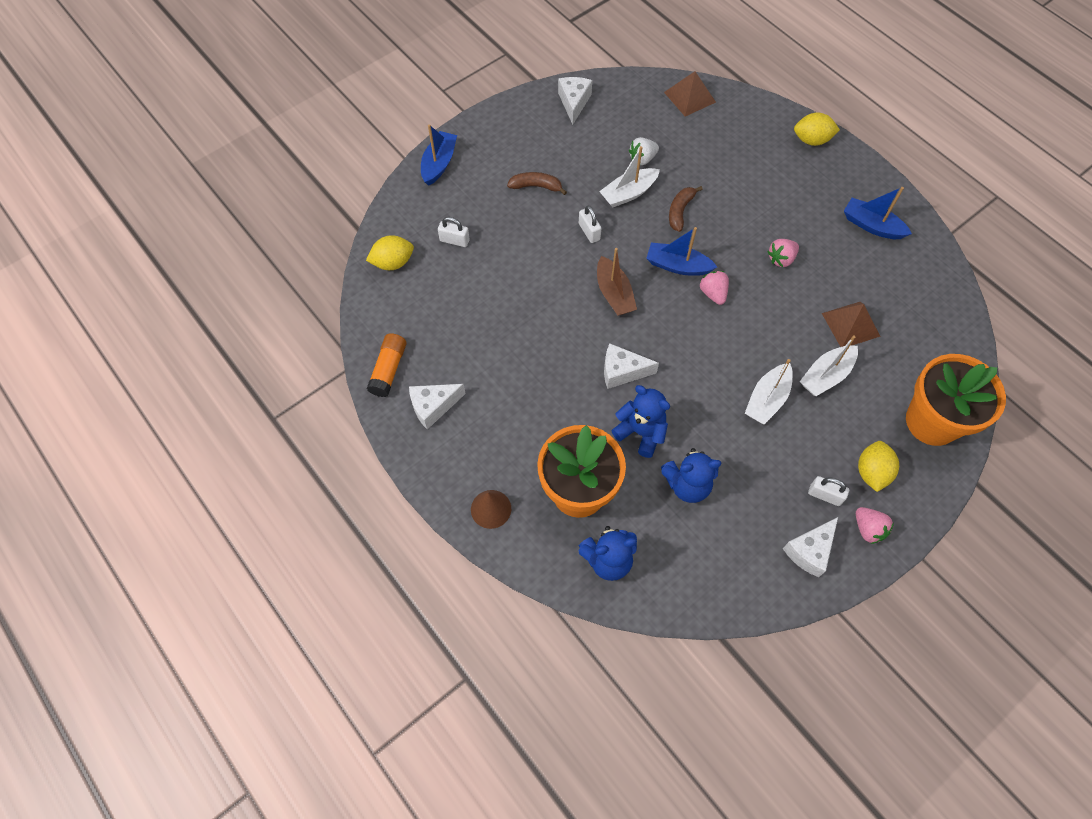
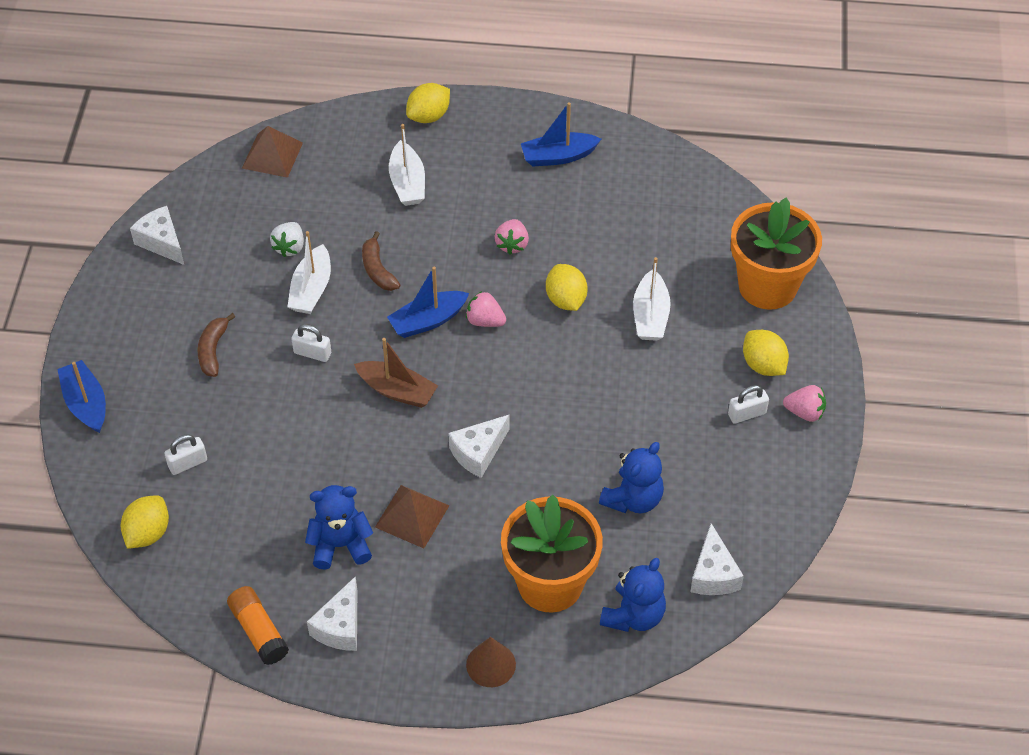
camera: 45 degrees left, 10 degrees down
(536, 186) = (213, 350): brown banana -> brown banana turned 45 degrees counterclockwise
(641, 432) = (549, 490): blue teddy bear -> blue teddy bear (340, 545)
(767, 399) = (624, 374): white boat -> white boat (407, 183)
(779, 321) = (566, 300): none -> yellow lemon
(809, 551) = (779, 467): white cheese -> white cheese (713, 574)
(850, 324) = (626, 256): brown pyramid -> brown pyramid (412, 516)

